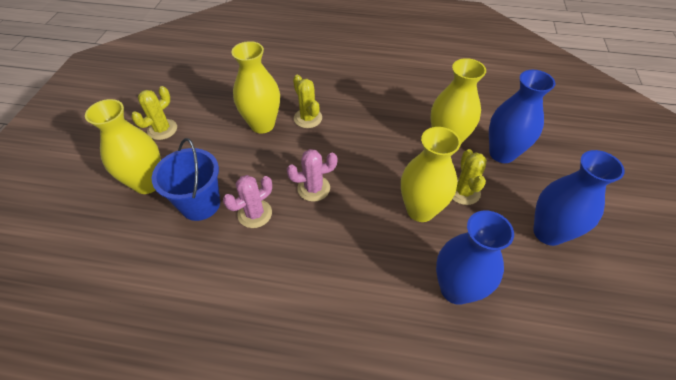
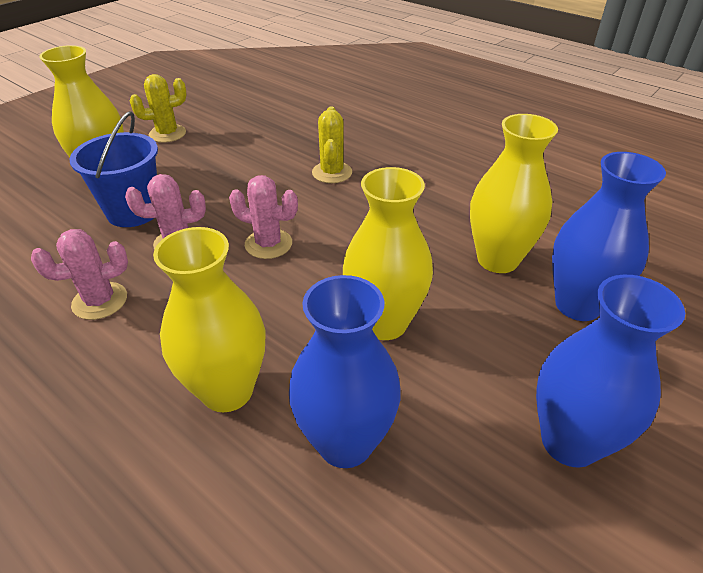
camera: 30 degrees right, 10 degrees down
(243, 279) = (100, 301): none -> pink cactus
(262, 125) = (273, 162): yellow vase -> yellow vase (227, 390)
(463, 191) = (470, 327): yellow cactus -> none

